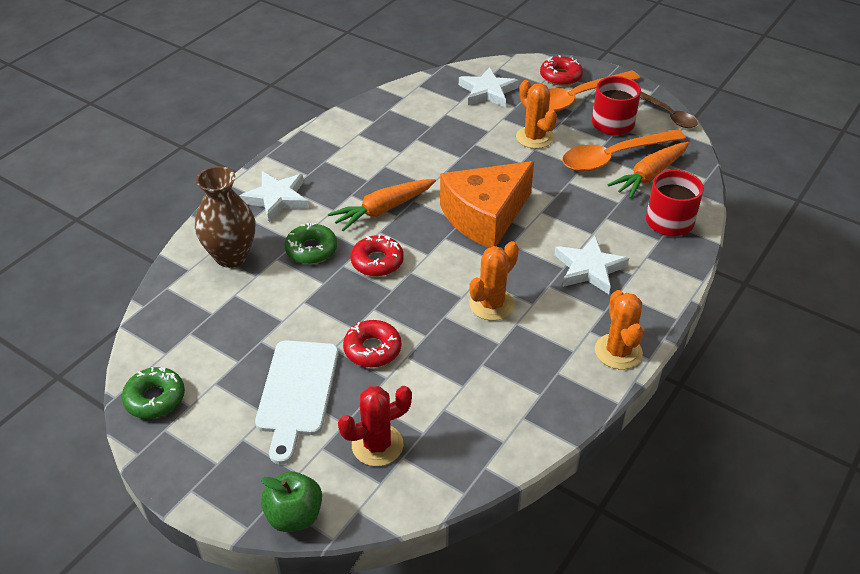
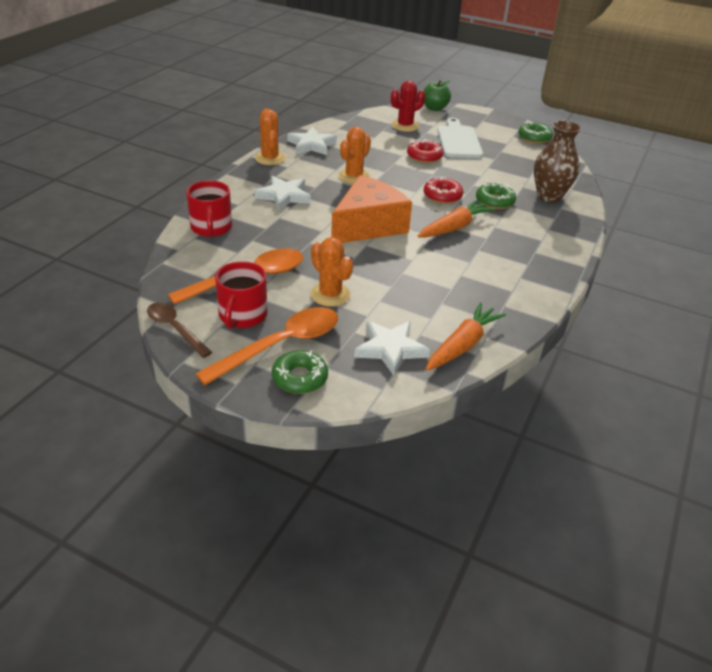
camera: 170 degrees right, 5 degrees down
(276, 199) = (546, 232): white star -> white star (312, 145)
(560, 76) = (300, 378): red donut -> green donut
(649, 176) = (217, 262): orange carrot -> orange carrot (462, 345)

